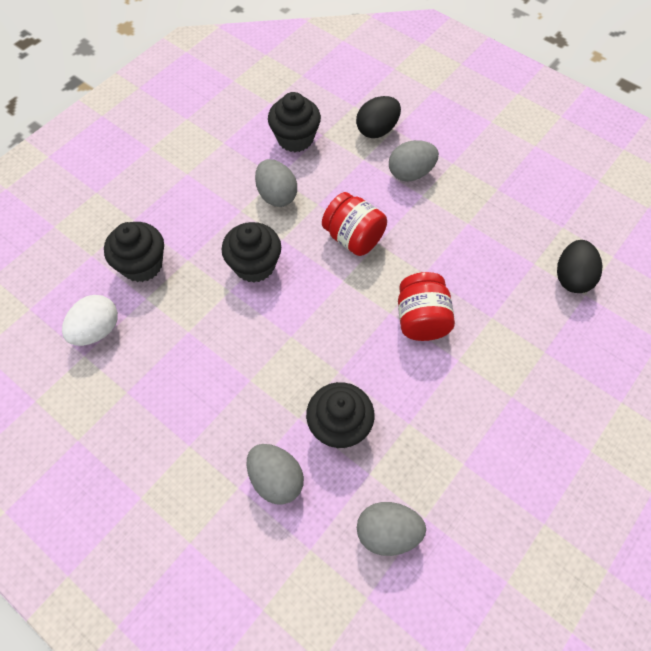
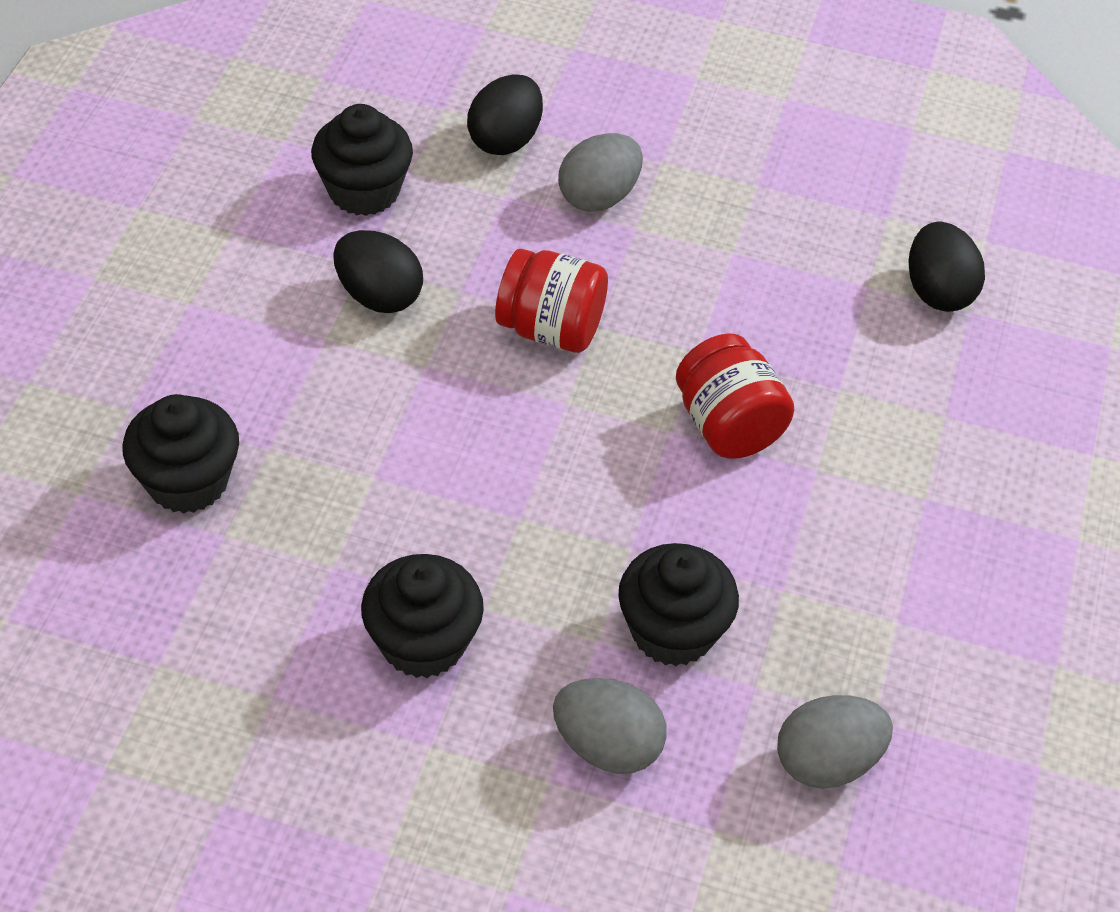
camera: 25 degrees left, 10 degrees down
(97, 330) = (161, 615): white egg -> none
(254, 265) = (398, 423): black cupcake -> black cupcake (423, 642)
(276, 195) = (379, 296): grey egg -> black egg

